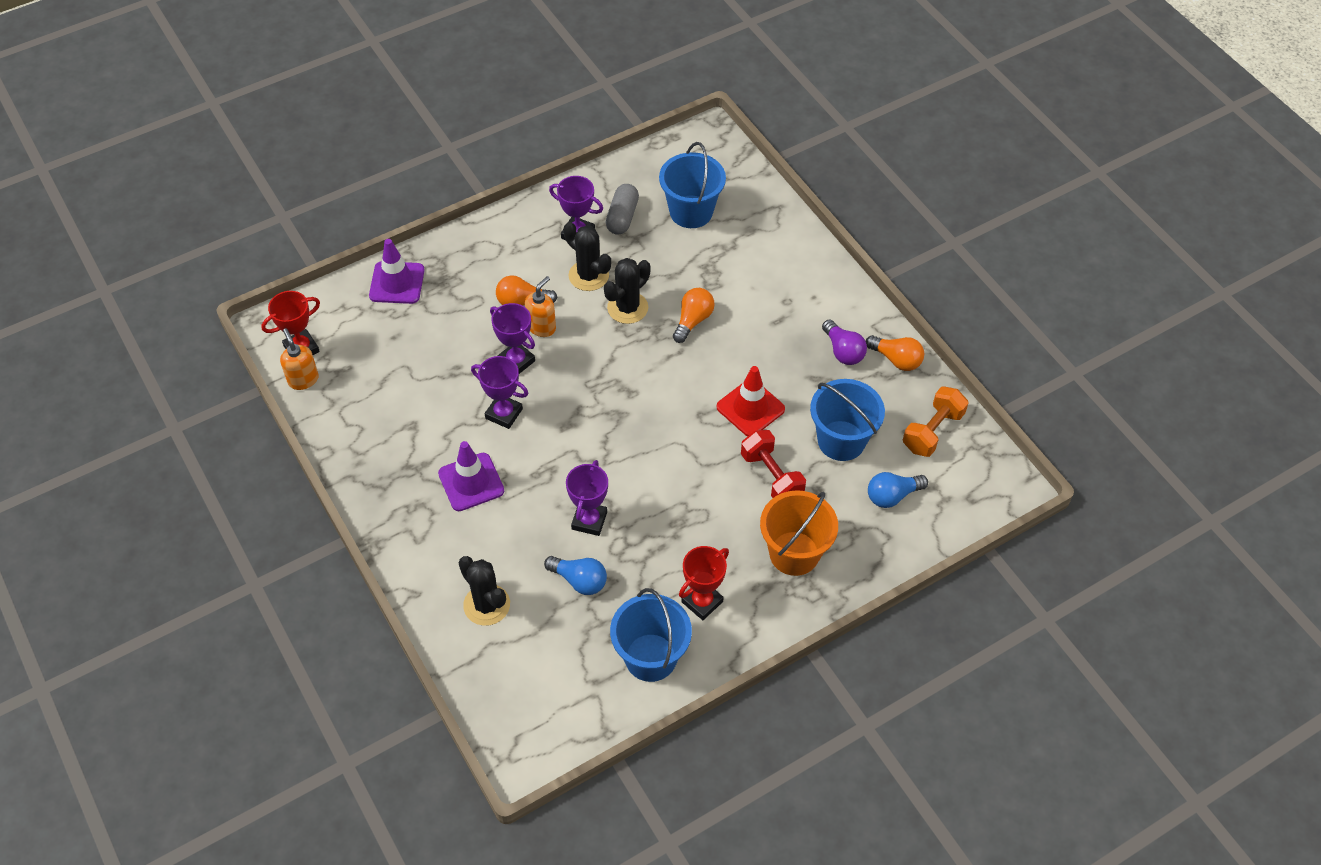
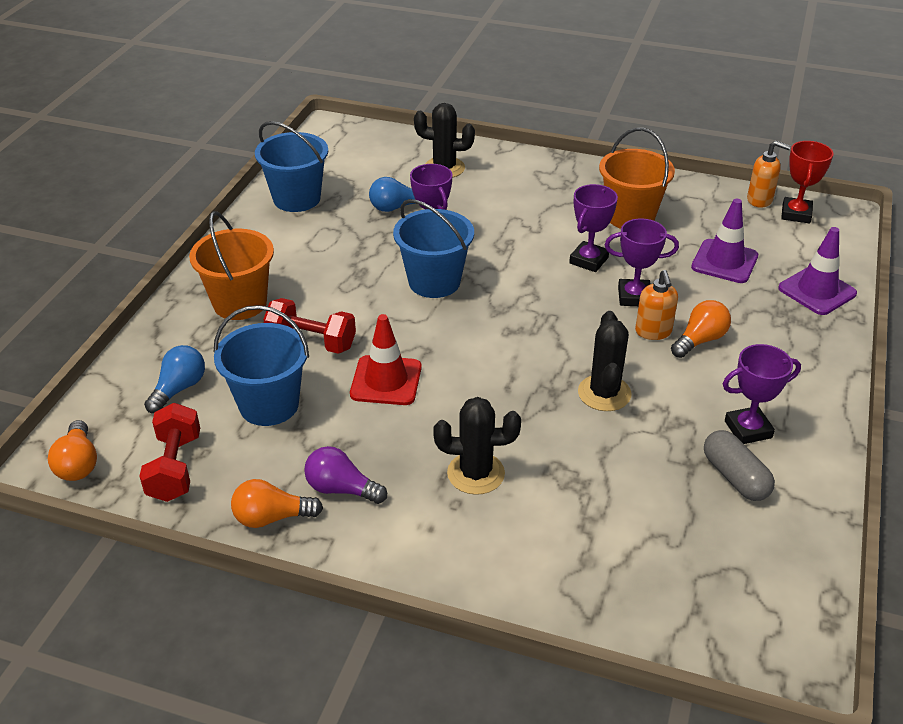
camera: 140 degrees right, 15 degrees down
(417, 433) = (630, 217): none -> orange bucket
(471, 482) = (549, 213): purple traffic cone -> purple traffic cone (724, 262)
(504, 414) = (588, 260): purple trophy -> purple trophy turned 45 degrees counterclockwise
(588, 275) = (679, 398): black cactus -> black cactus (476, 473)
(691, 212) = (677, 535): blue bucket -> blue bucket (434, 282)
(693, 320) = (529, 421): orange light bulb -> orange light bulb (78, 464)
(702, 602) = (289, 241): red trophy -> none
(932, 431) = (175, 468): orange dumbbell -> red dumbbell

